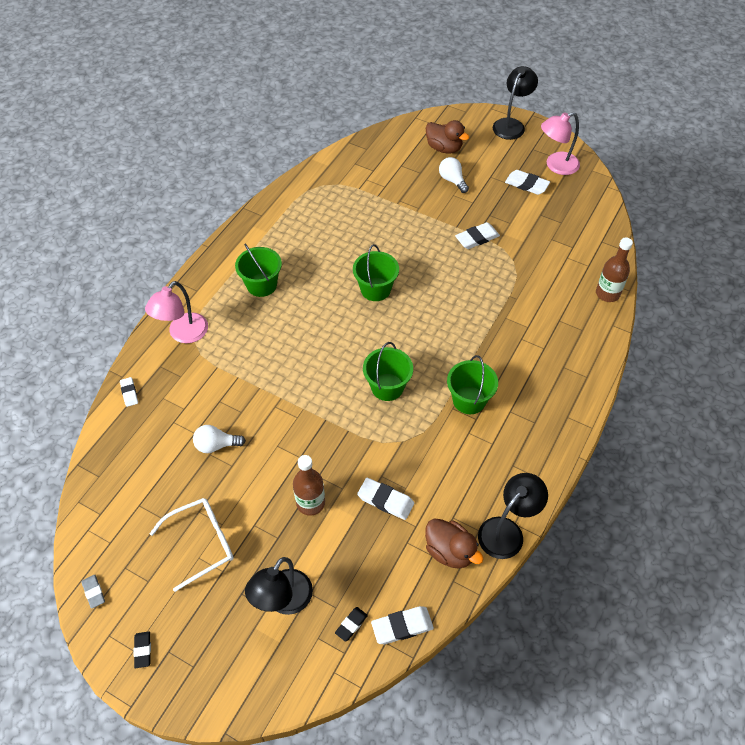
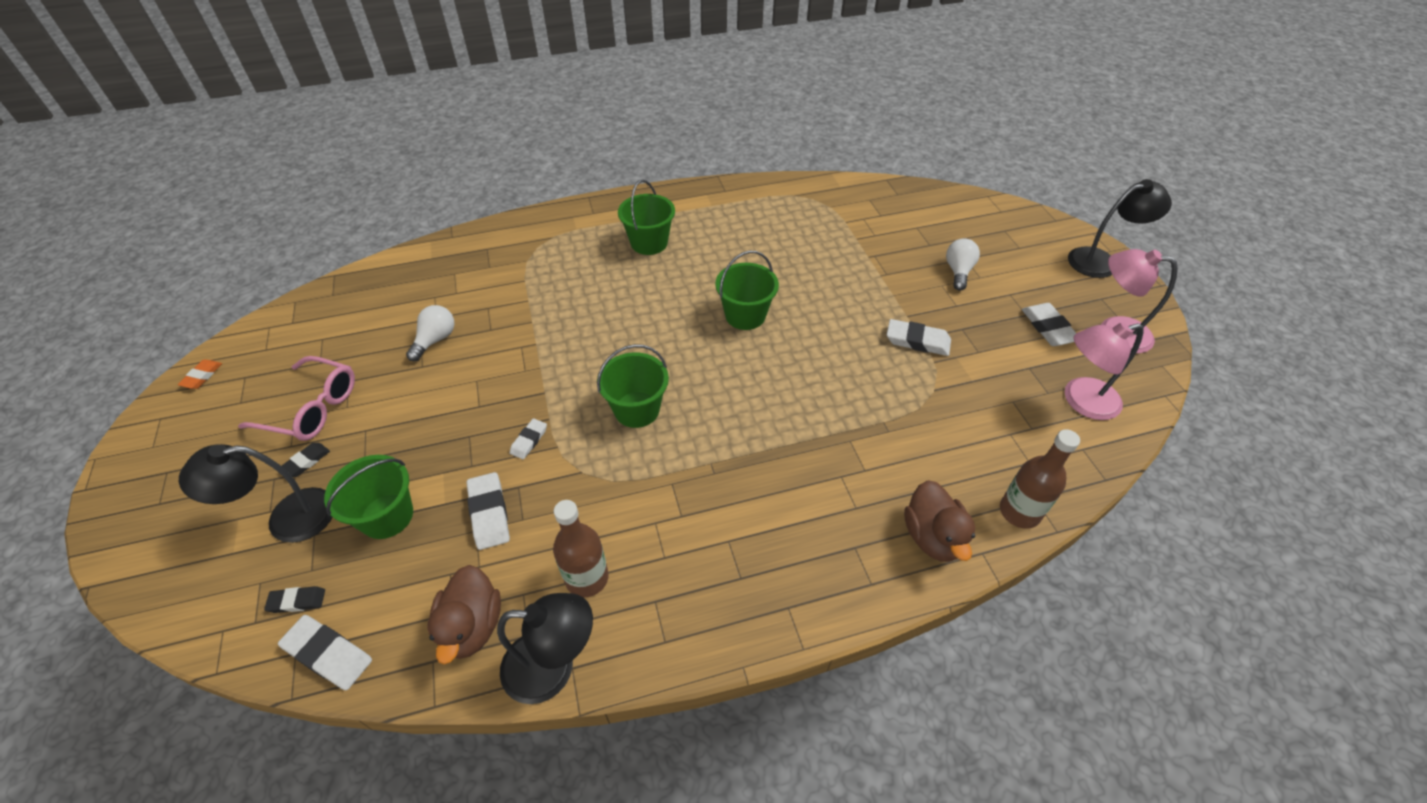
camera: 45 degrees right, 5 degrees down
(94, 592) = (202, 376): grey eraser -> orange eraser
(129, 393) = (438, 252): white eraser -> white eraser (529, 440)
(143, 650) = (156, 453): black eraser -> black eraser (306, 461)
(183, 334) = (536, 237): pink lamp -> pink lamp (1081, 401)
(202, 543) = (312, 408): white glasses -> pink glasses
(216, 445) = (435, 340): white light bulb -> white light bulb turned 75 degrees clockwise
(310, 503) = (429, 453): brown bottle -> brown bottle (587, 578)
(444, 148) = (986, 238): brown duck -> brown duck (932, 537)
(469, 400) = (699, 490): green bucket -> green bucket (387, 516)

